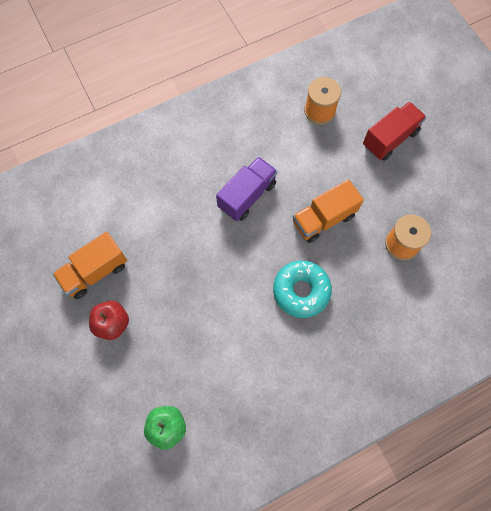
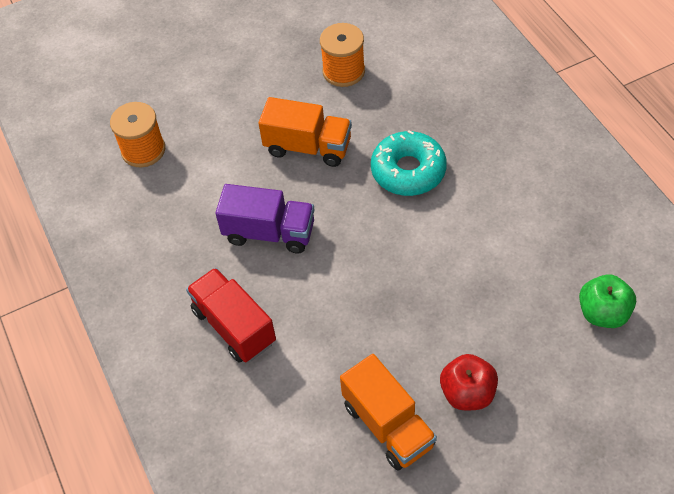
camera: 85 degrees left, 15 degrees down
(247, 195) = (269, 232): purple truck -> purple truck turned 150 degrees clockwise
(323, 219) = (308, 147): orange truck -> orange truck turned 45 degrees counterclockwise
(390, 139) = (196, 77): red truck -> red truck (234, 326)

